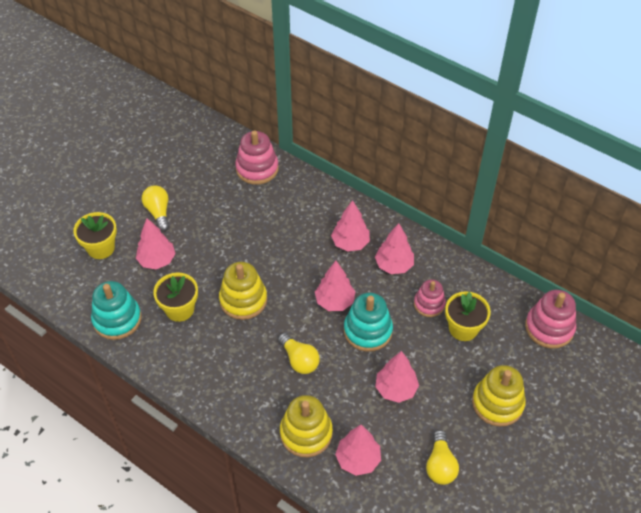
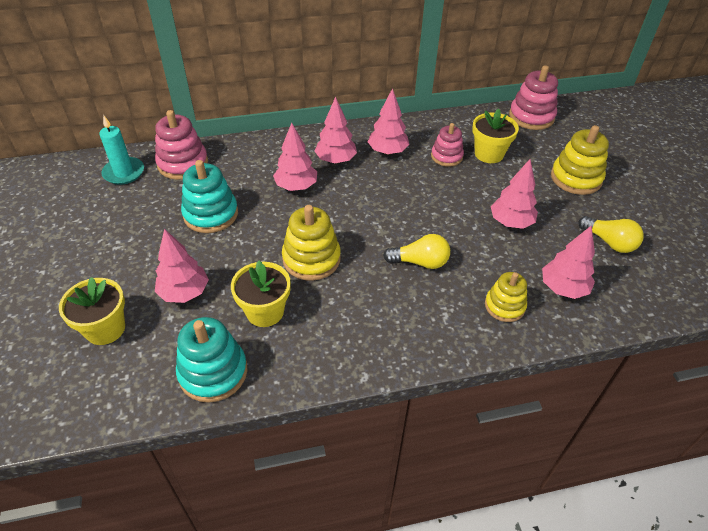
camera: 50 degrees left, 5 degrees down
(158, 212) = (130, 256): yellow light bulb -> none
(218, 149) = (124, 173): none -> turquoise candle
(306, 433) = (504, 306): yellow stacking toy -> yellow stacking toy, size x0.66
(334, 301) = (383, 204): pink tree -> pink tree (296, 186)
(367, 331) = (435, 203): turquoise stacking toy -> turquoise stacking toy (211, 214)

